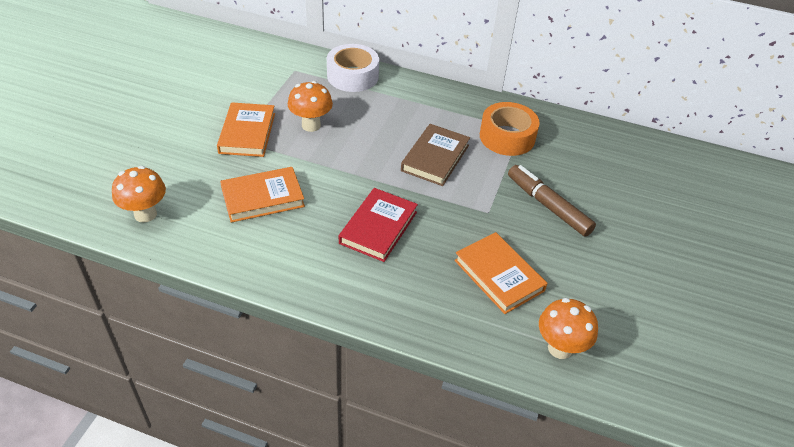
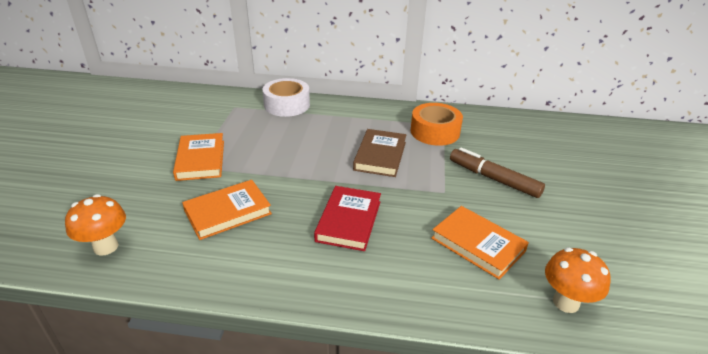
camera: 10 degrees left, 10 degrees down
(311, 125) = (260, 146): orange mushroom -> none

